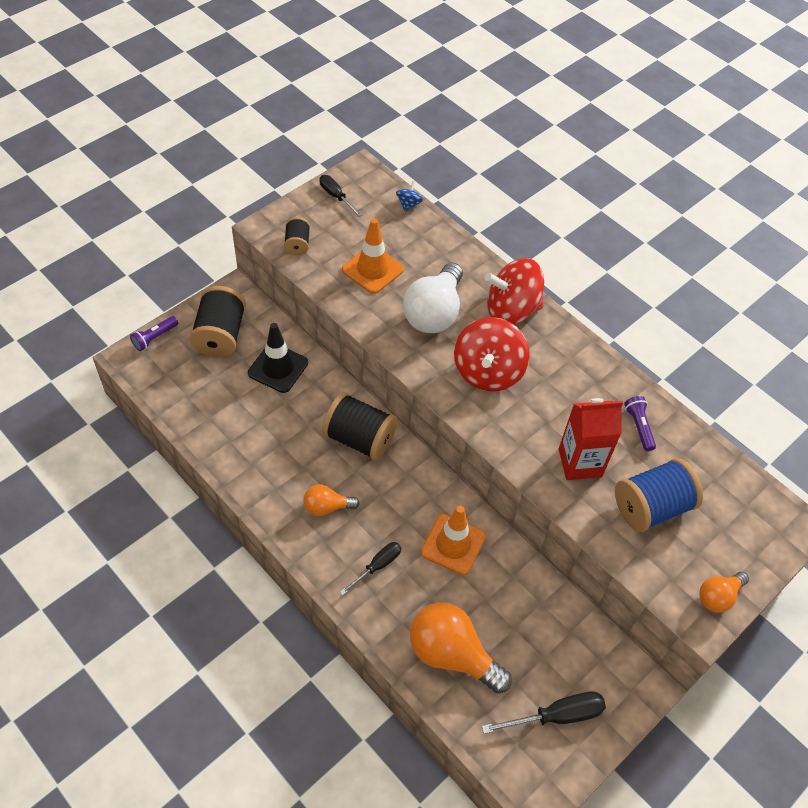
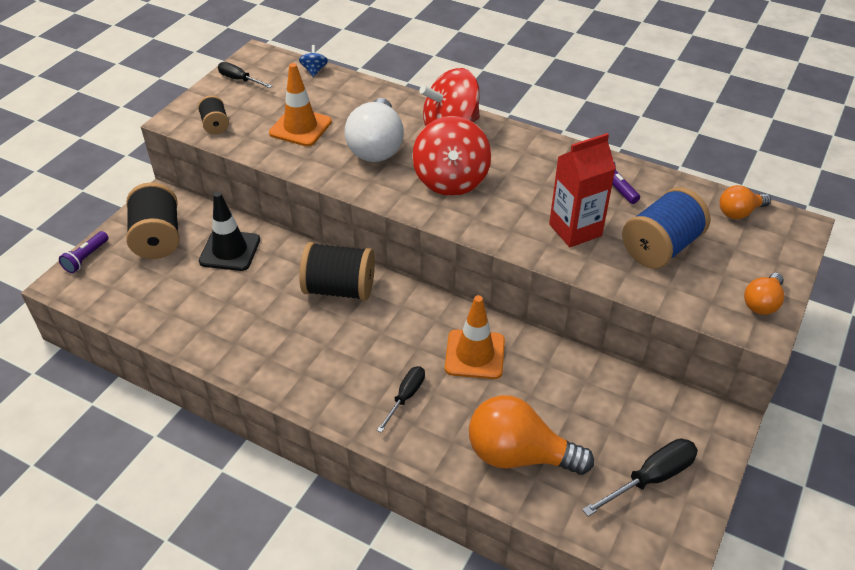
camera: 15 degrees left, 10 degrees down
(327, 507) = (330, 358): orange light bulb -> orange light bulb (739, 212)

